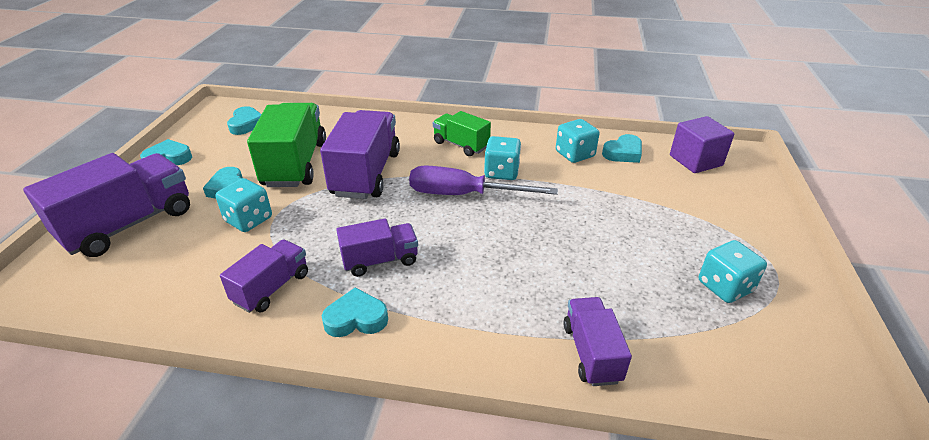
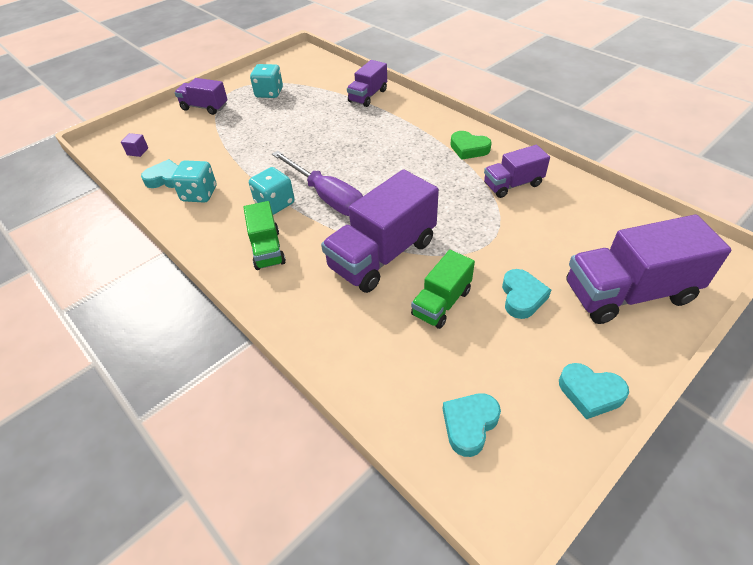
camera: 140 degrees left, 10 degrees up
(249, 220) = (513, 249): turquoise dice -> none
(295, 164) = (441, 303): green truck -> green truck, size x0.57
(356, 318) = (469, 149): turquoise heart -> green heart
(380, 260) = (431, 174): purple truck -> purple truck (204, 107)
(695, 160) = (137, 151): purple cube -> purple cube, size x0.48

